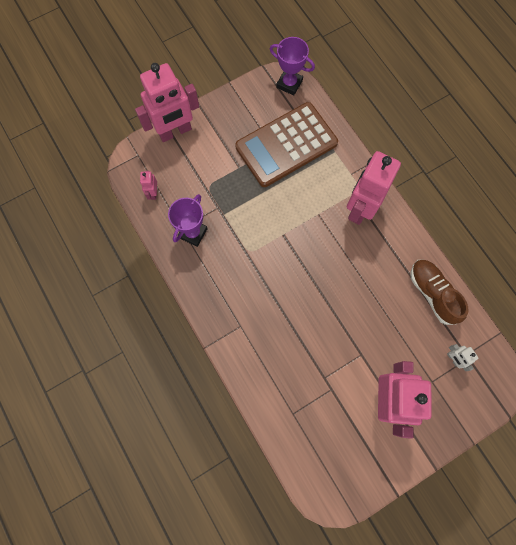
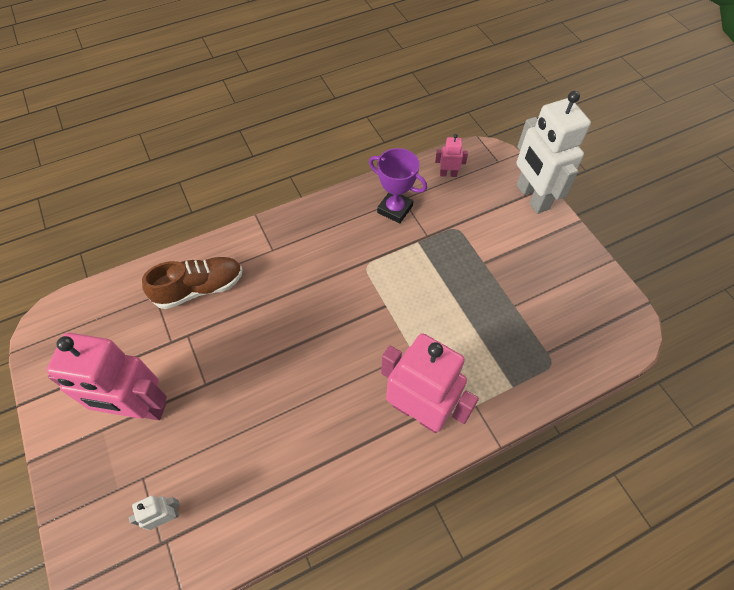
camera: 95 degrees right, 15 degrees down
(175, 132) = (532, 197): pink robot -> white robot
(286, 145) = (520, 321): brown calculator -> none
(289, 84) = (623, 335): purple trophy -> none
(432, 293) = (272, 502): brown shoe -> brown shoe (200, 288)

